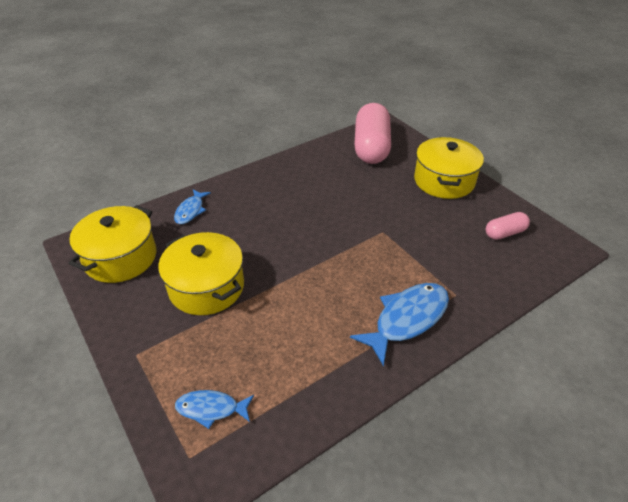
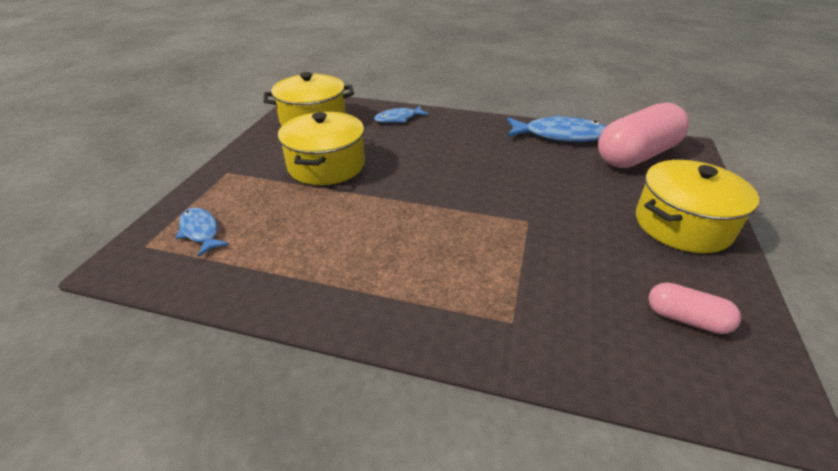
camera: 50 degrees right, 5 degrees down
(407, 319) = (424, 299): blue fish -> blue fish (560, 135)

